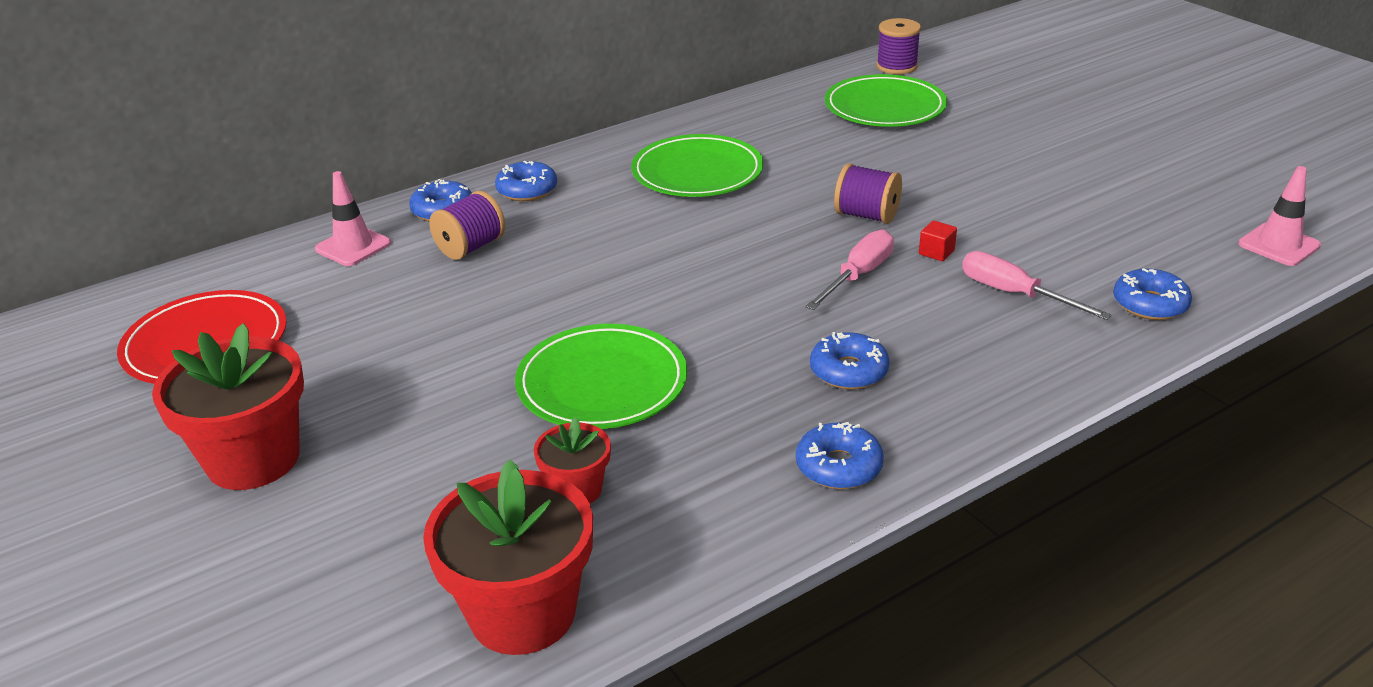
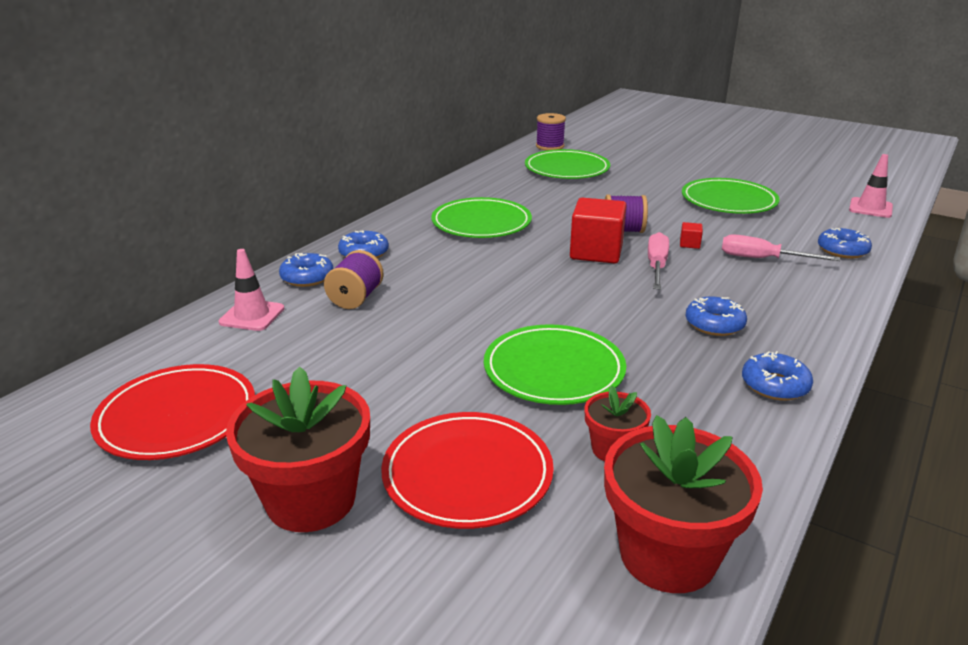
camera: 25 degrees left, 5 degrees down
(410, 474) = (467, 474): none -> red plate
(800, 240) = (596, 252): none -> red cube
(1065, 195) = (728, 201): none -> green plate

